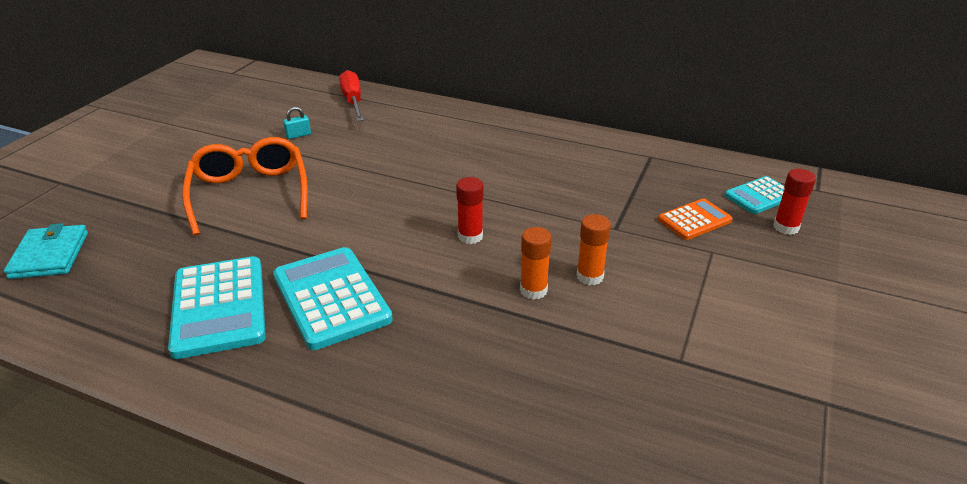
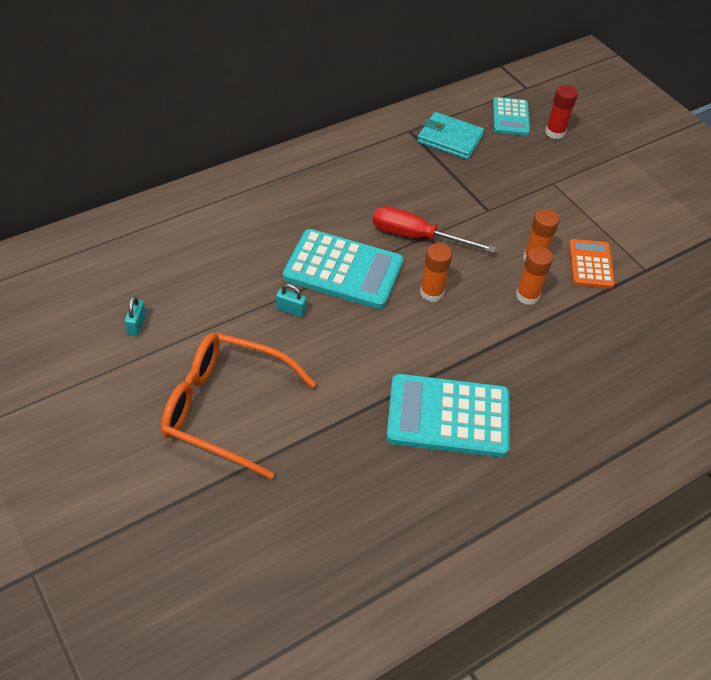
camera: 60 degrees left, 15 degrees up
(49, 255) = (200, 615): turquoise wallet -> turquoise wallet (450, 139)
(219, 307) = (404, 497): turquoise calculator -> turquoise calculator (343, 270)
(353, 101) = (104, 251): red screwdriver -> red screwdriver (416, 236)
(375, 182) = (291, 310): none -> turquoise padlock
(470, 236) = (431, 293): red glue stick -> orange glue stick
(694, 220) = (512, 166): orange calculator -> orange calculator (590, 264)

